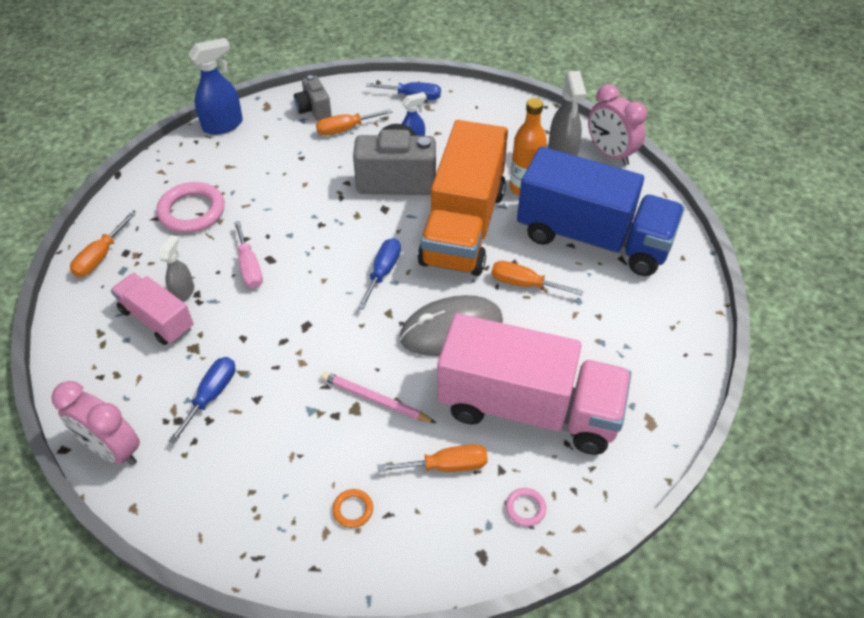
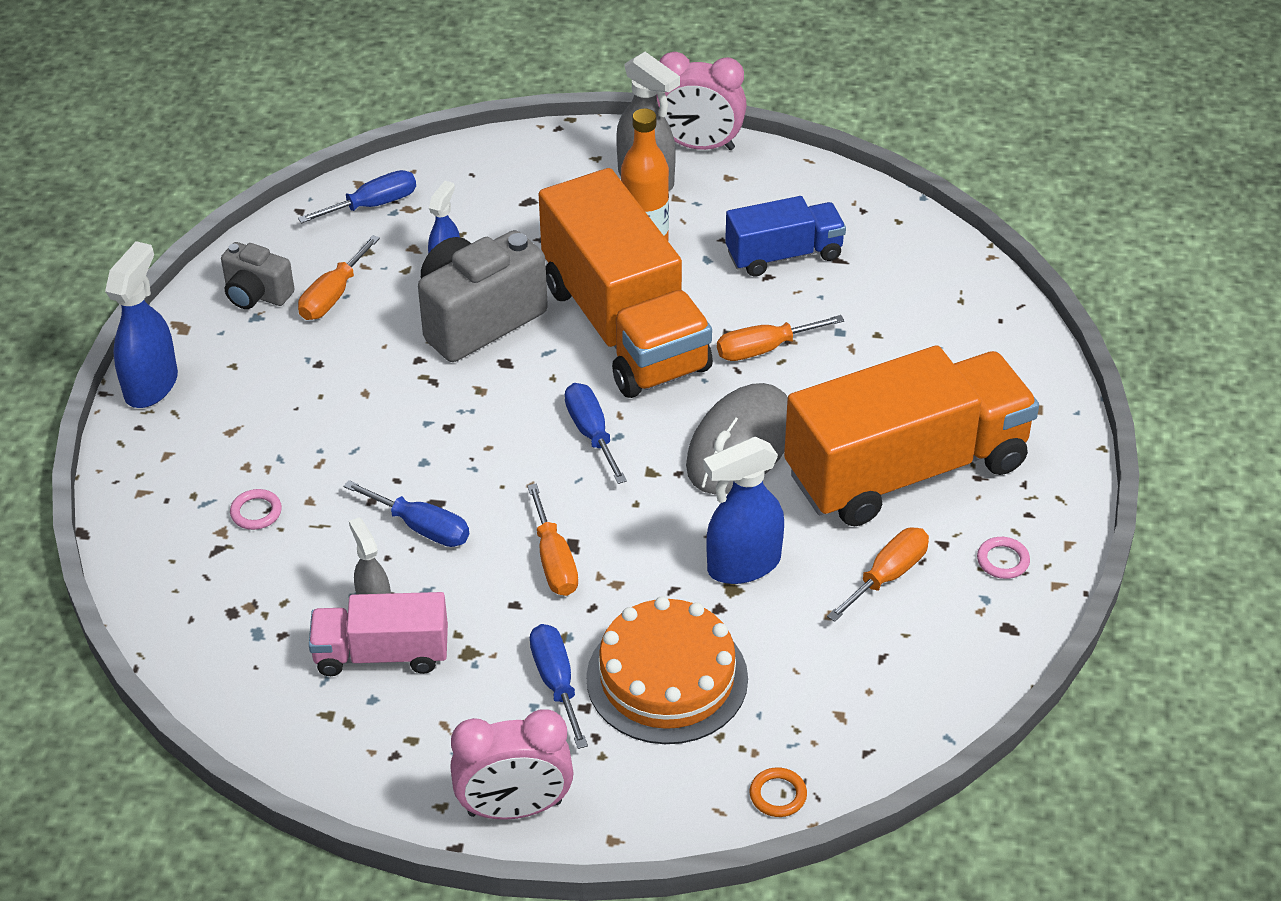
camera: 40 degrees left, 5 degrees down
(100, 257) = (205, 638): orange screwdriver -> orange screwdriver (554, 561)
(192, 211) = (256, 512): pink ring -> pink ring, size x0.46
(249, 267) = (422, 527): pink screwdriver -> blue screwdriver
(264, 435) = (667, 678): none -> orange cake
(353, 509) = (843, 677): orange ring -> orange ring (778, 795)
(375, 399) = (743, 565): pink pencil -> blue spray bottle
(528, 408) = (906, 469): pink truck -> orange truck
(593, 238) = (784, 255): blue truck -> blue truck, size x0.52

